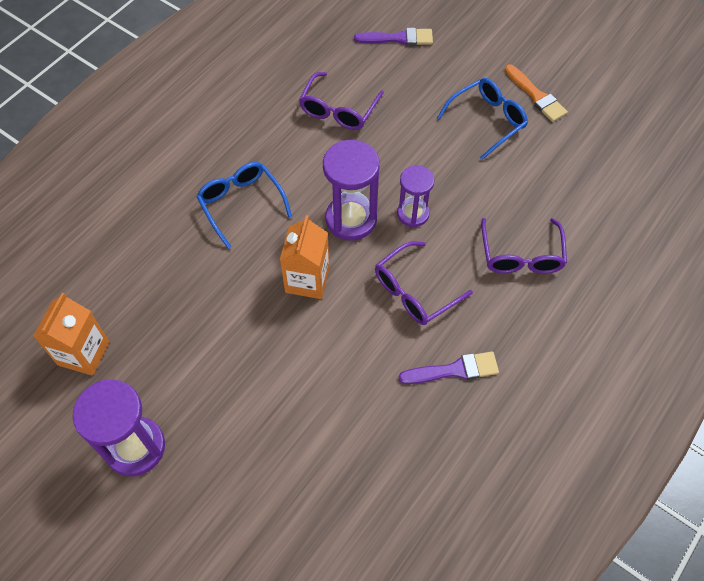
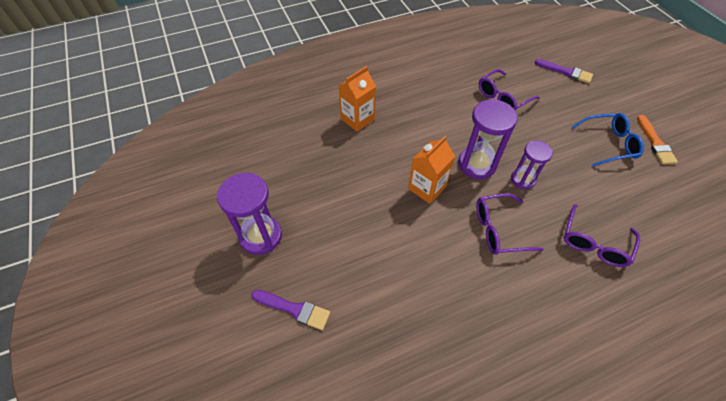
camera: 30 degrees right, 5 degrees down
(83, 353) = (266, 166): orange carton -> orange carton (357, 119)
(241, 204) = (409, 125): blue glasses -> none
(454, 370) = (502, 297): purple brush -> purple brush (294, 309)

